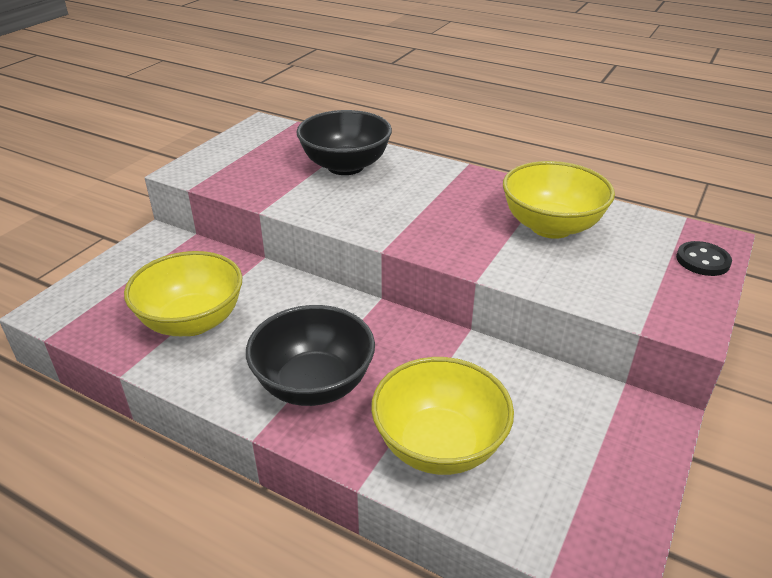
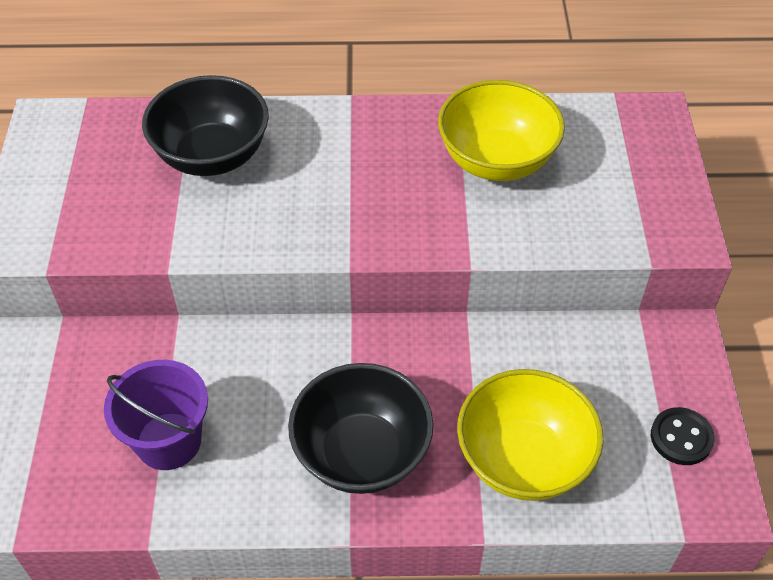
camera: 30 degrees left, 15 degrees up
(192, 321) = (169, 441): yellow bowl -> purple bucket
(702, 260) = (657, 149): black button -> black button (681, 437)

